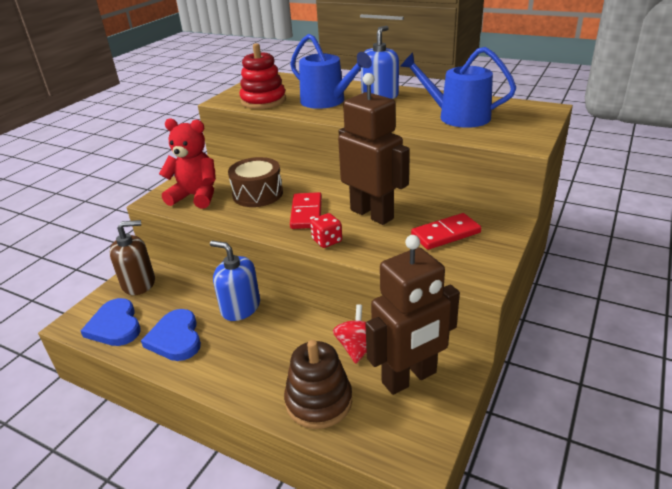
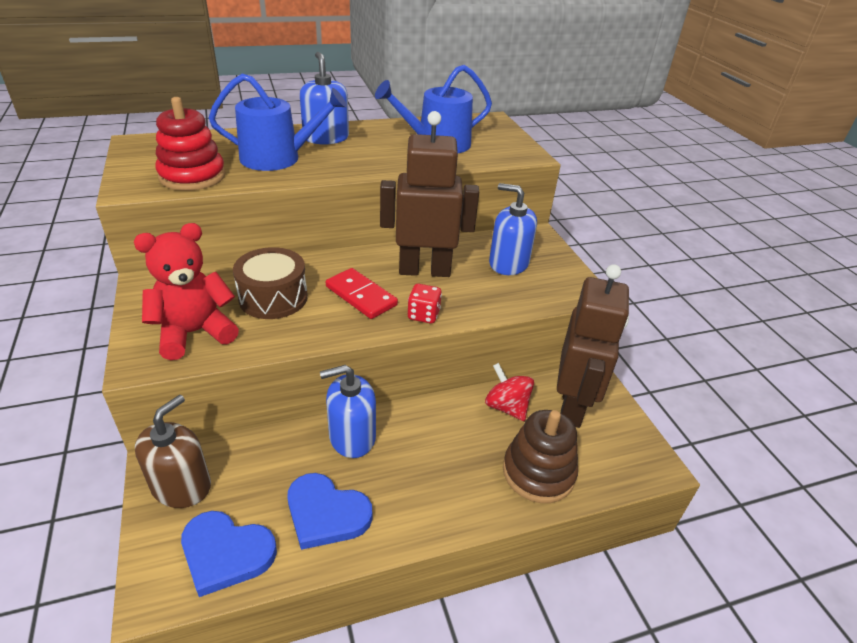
camera: 50 degrees left, 5 degrees up
(446, 234) = (508, 263): red domino -> blue soap dispenser

